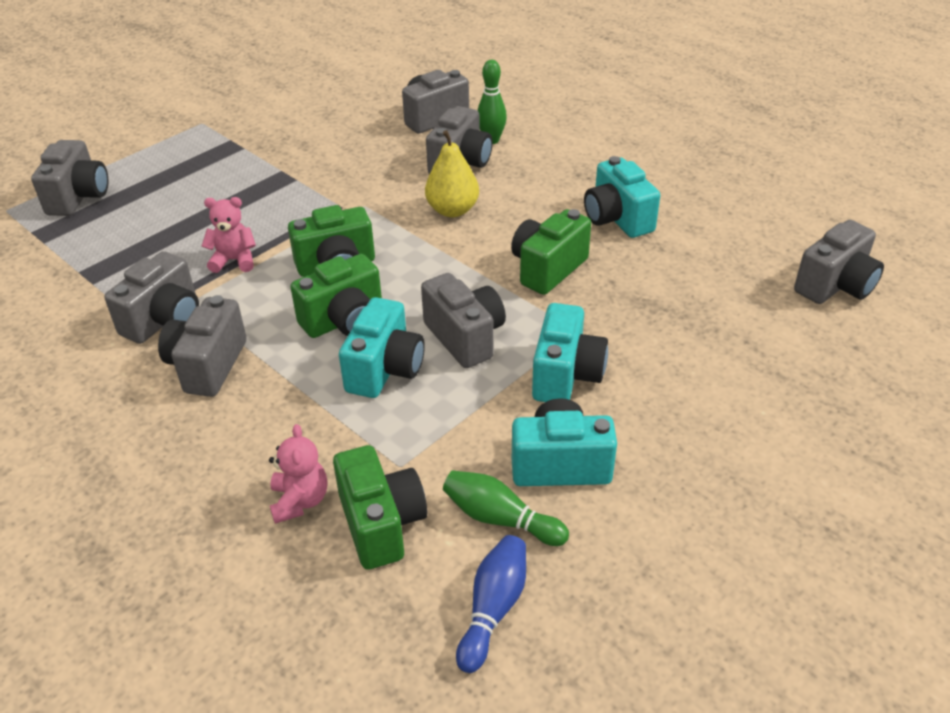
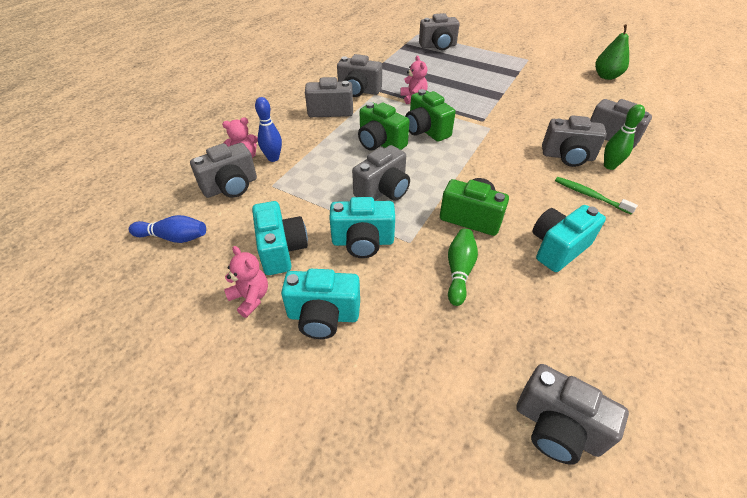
camera: 75 degrees right, 5 degrees up
(299, 78) = (606, 76): none -> green pear
(321, 459) = (273, 158): none -> blue bowling pin
(381, 524) = (231, 187): green camera -> grey camera
(385, 369) = (345, 165): turquoise camera -> turquoise camera (323, 316)
(452, 210) = (510, 163): yellow pear -> none
(500, 519) = (236, 230): green bowling pin -> green bowling pin (459, 271)
(539, 170) = (590, 195): none -> green toothbrush
(648, 505) = (250, 298): none -> pink teddy bear

